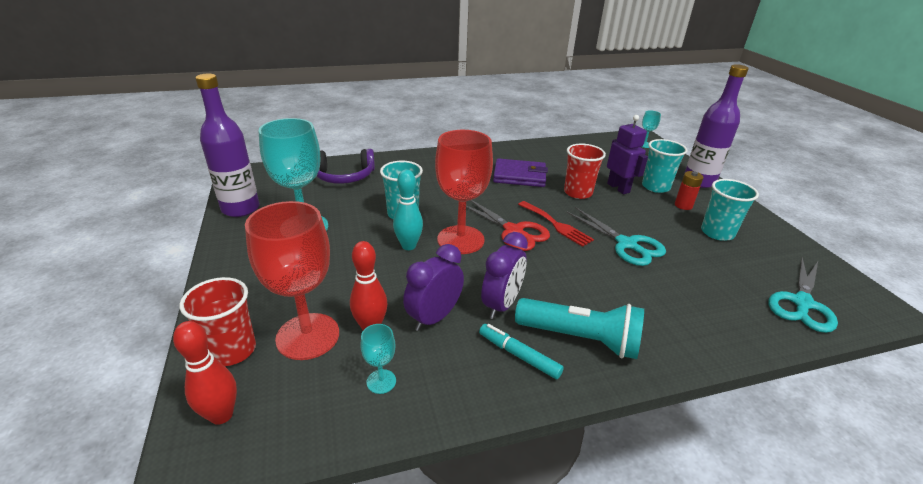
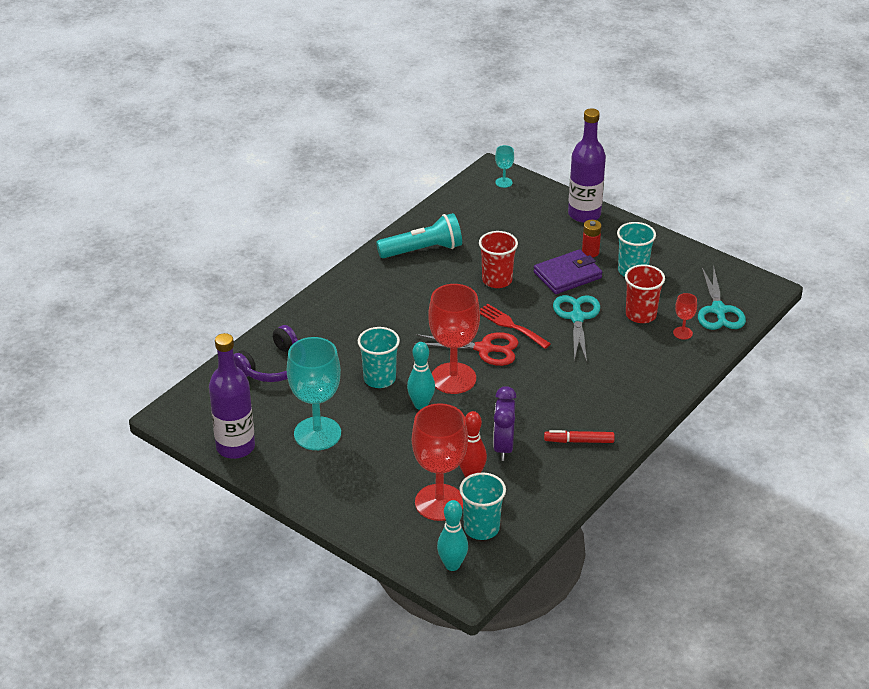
camera: 35 degrees left, 5 degrees up
(221, 415) = (452, 565): red bowling pin -> turquoise bowling pin
(232, 350) = (405, 536): red cup -> red cup (641, 315)
(381, 381) = (517, 500): turquoise goblet -> none
(501, 305) = (536, 414): purple clock -> none
(519, 176) = (430, 285): purple wallet -> purple wallet (567, 275)
(519, 355) = (579, 441): turquoise marker -> red marker
(556, 225) = (510, 325): red fork -> red fork turned 150 degrees counterclockwise
(580, 339) = (605, 410): turquoise flashlight -> turquoise flashlight (423, 250)
(618, 188) = (525, 257): purple robot -> none
(626, 244) = (577, 317): turquoise scissors -> turquoise scissors turned 105 degrees counterclockwise
(655, 187) = (554, 240): turquoise cup -> turquoise cup (481, 528)
(739, 305) = (682, 333): none -> red goblet

